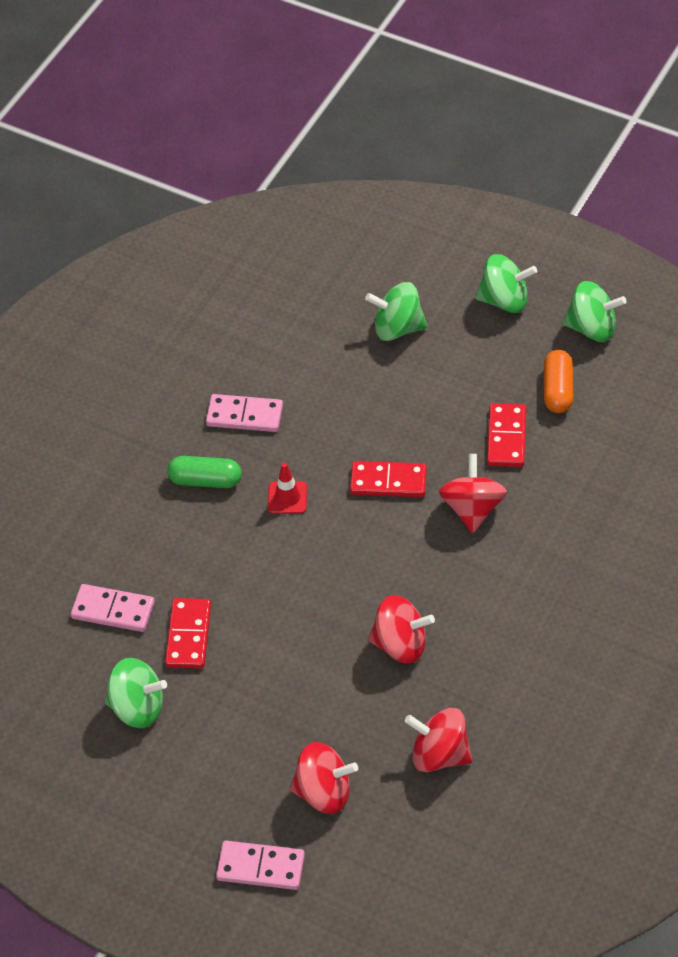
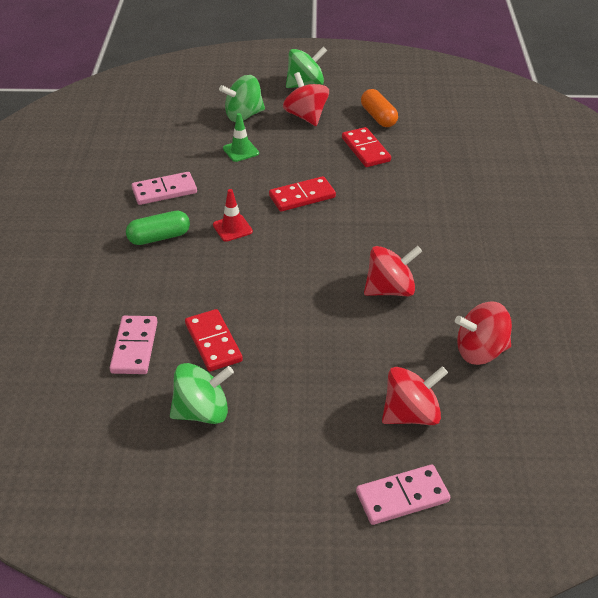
camera: 30 degrees left, 10 degrees down
(113, 610) = (134, 347): pink domino -> pink domino turned 75 degrees counterclockwise
(361, 385) = (241, 151): none -> green traffic cone
(472, 508) = (375, 193): red spinning top -> red spinning top (306, 116)
(592, 328) = (373, 83): green spinning top -> none

